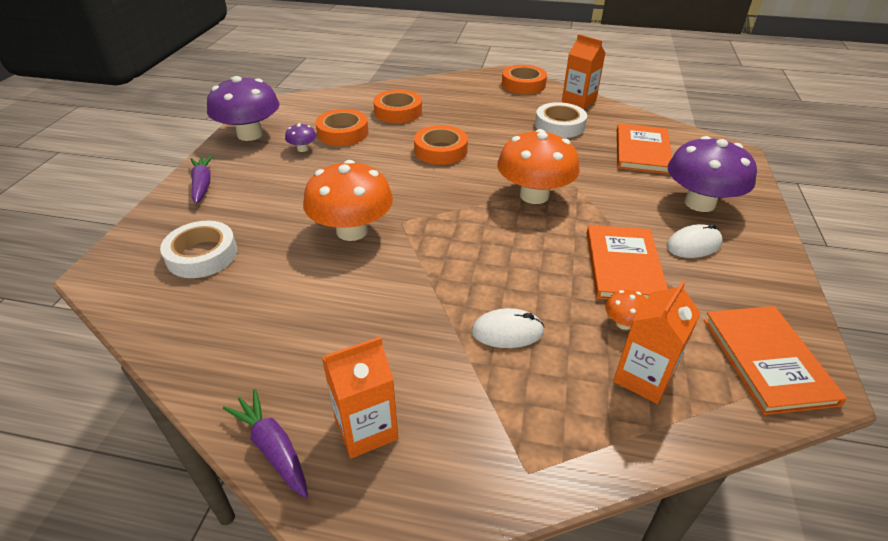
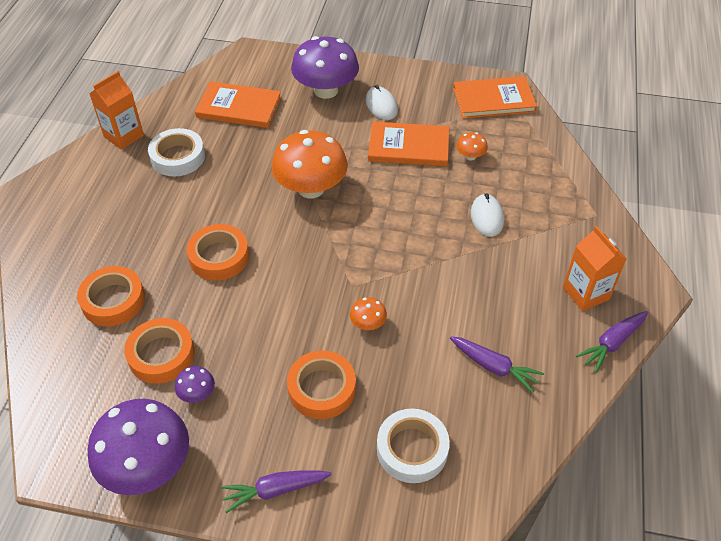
camera: 90 degrees left, 10 degrees up
(273, 320) = (494, 367): none -> purple carrot
(352, 231) = (368, 323): orange mushroom -> orange mushroom, size x0.43
(523, 84) = (65, 177): orange tape -> orange tape (322, 388)
(643, 378) = (517, 155): orange carton -> none

